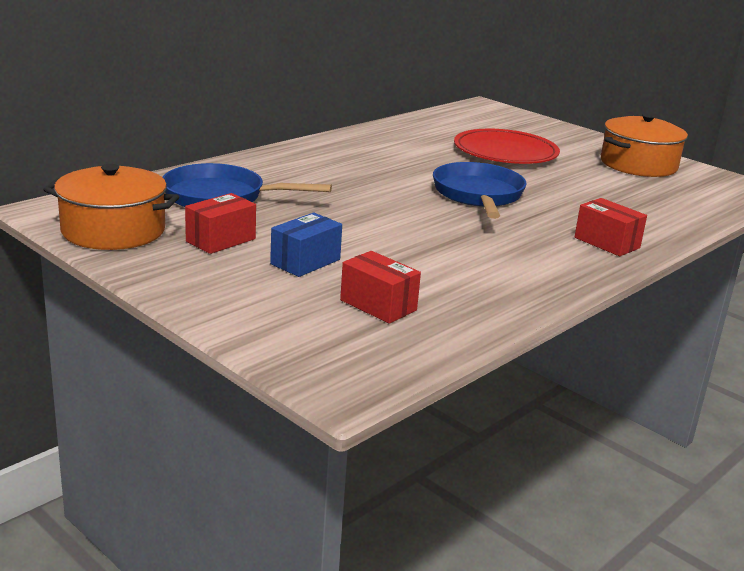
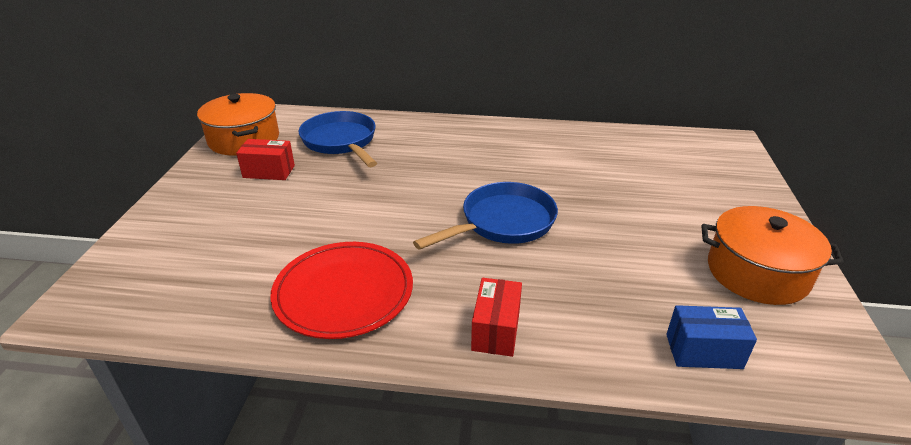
camera: 55 degrees right, 10 degrees up
(305, 262) = (267, 211): blue box -> blue box (703, 351)
(378, 305) = (220, 268): red box -> none
(505, 152) = (634, 194): red plate -> red plate (343, 292)

